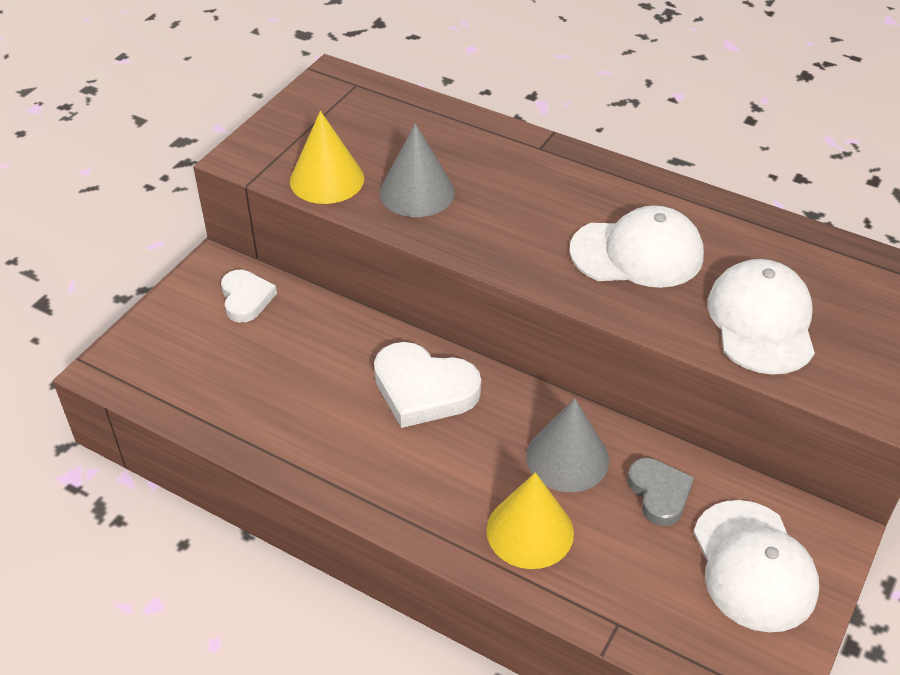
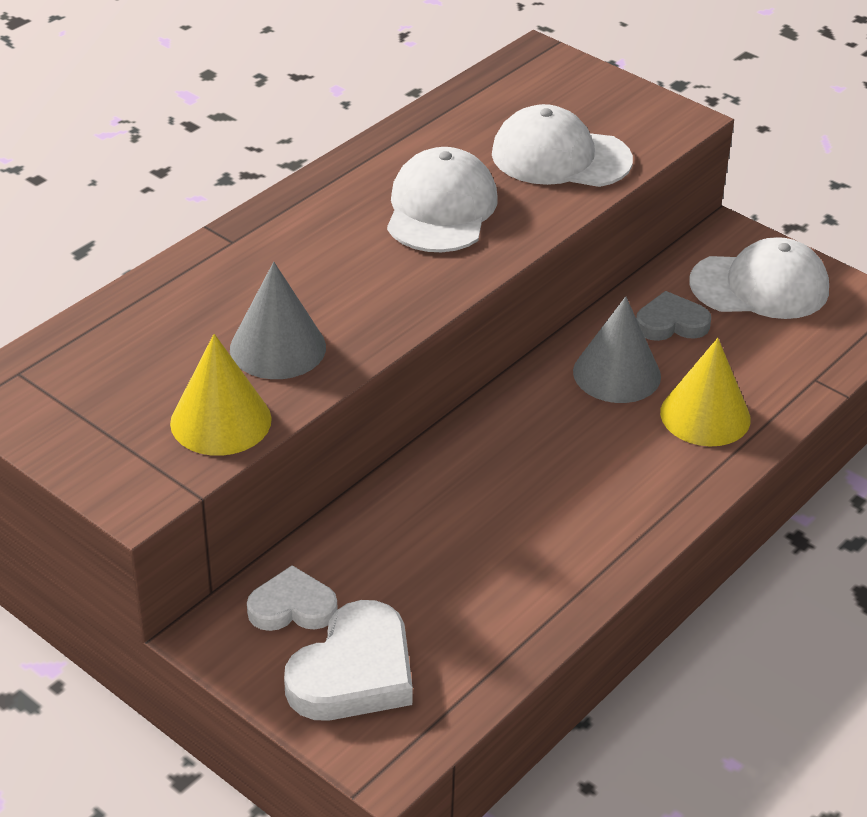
camera: 80 degrees left, 5 degrees down
(424, 389) = (497, 463): white heart -> white heart (354, 672)

